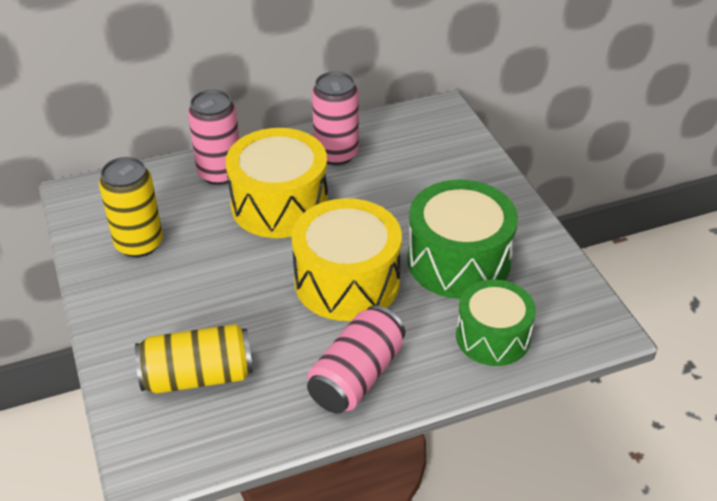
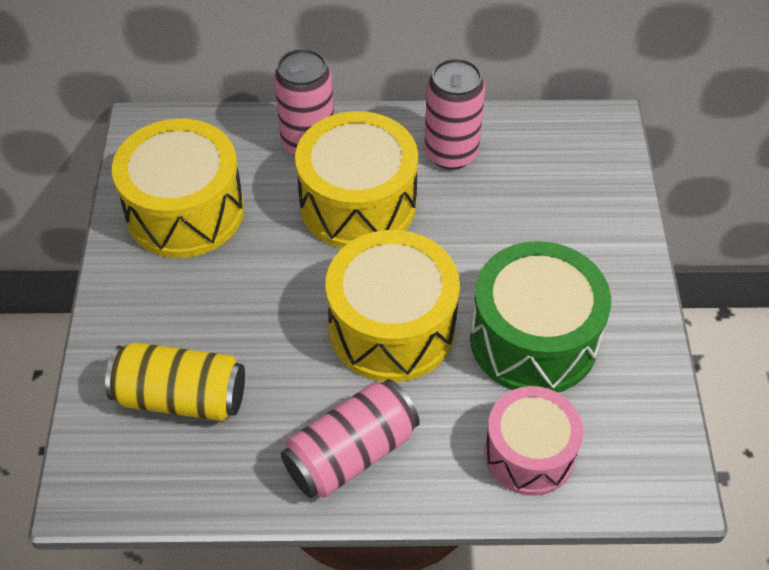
camera: 20 degrees right, 10 degrees up
(139, 244) = (185, 211): yellow can -> yellow drum
(492, 337) = (529, 453): green drum -> pink drum

